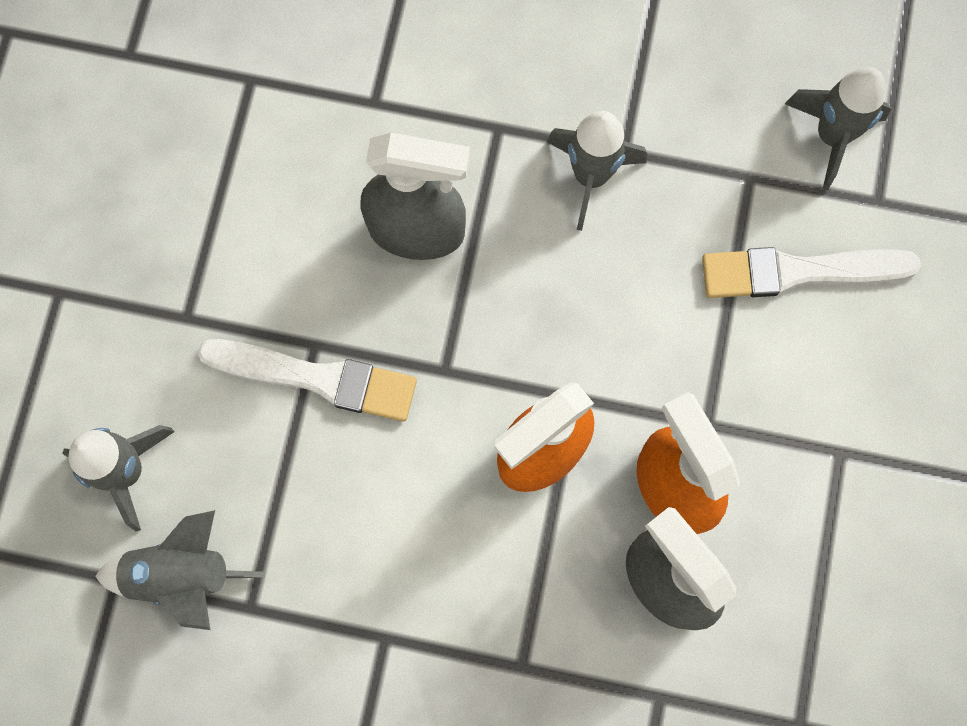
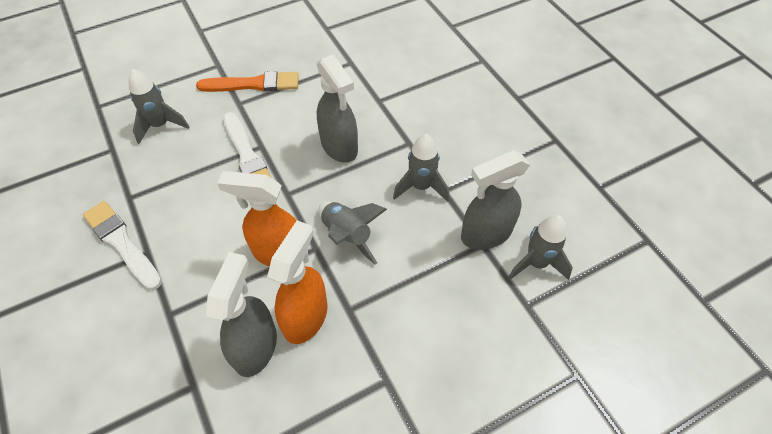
camera: 50 degrees right, 20 degrees down
(160, 266) = (253, 84): none -> orange brush
(183, 575) = (128, 168): grey rocket -> grey rocket (347, 236)
(738, 159) = (485, 234): none -> grey spray bottle
(799, 272) = (459, 296): white brush -> white brush (122, 243)

